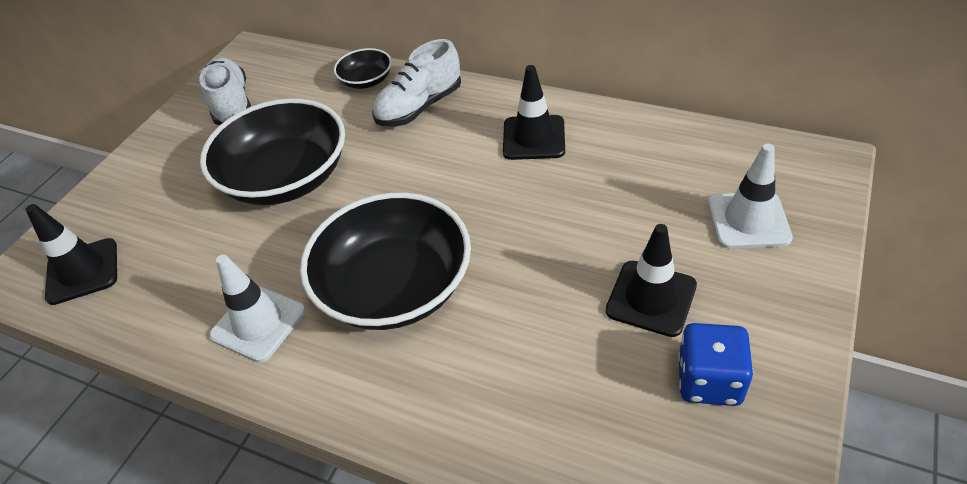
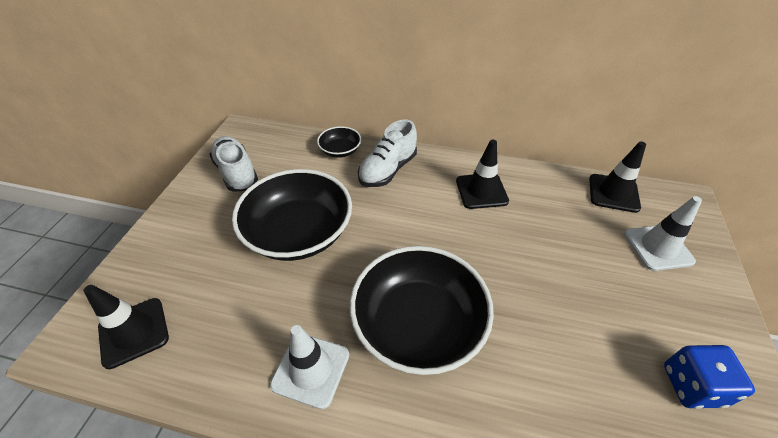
camera: 15 degrees left, 0 degrees up
(651, 298) = (618, 317): black traffic cone -> black traffic cone (613, 193)

